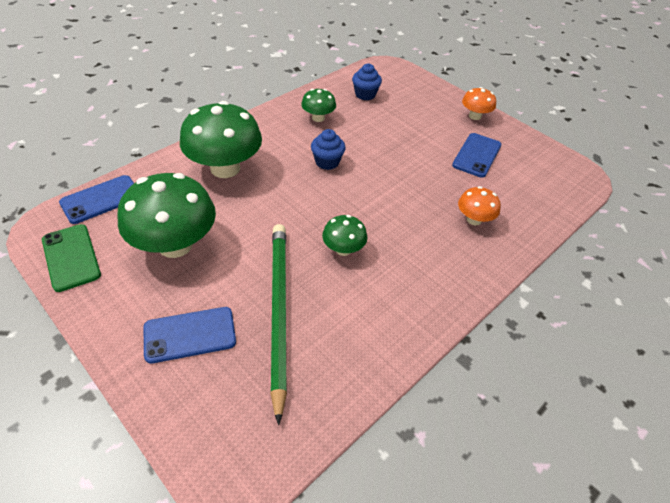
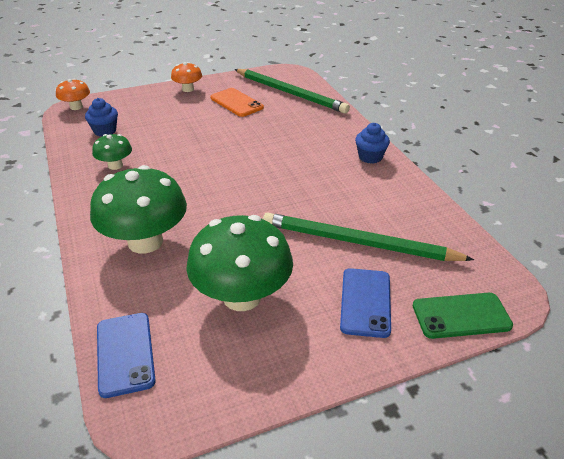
camera: 65 degrees left, 10 degrees down
(71, 257) = (214, 390): green phone -> green phone (461, 316)
(327, 162) = (187, 175): blue cupcake -> blue cupcake (370, 157)
(343, 249) = (305, 192): green mushroom -> none
(474, 219) = (306, 125): orange mushroom -> orange mushroom (76, 107)
(477, 155) = (236, 103): blue phone -> orange phone
(533, 189) = (290, 93): none -> green pencil

